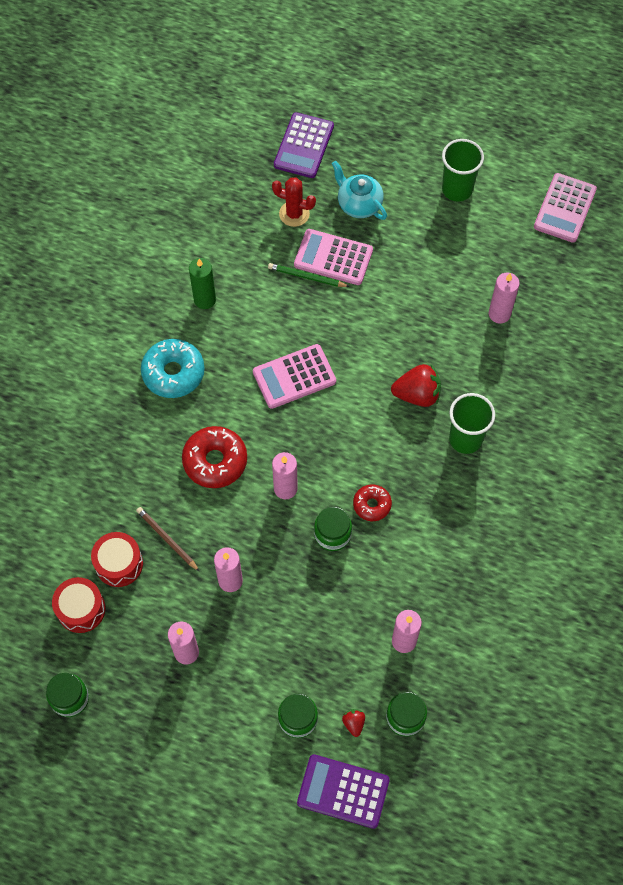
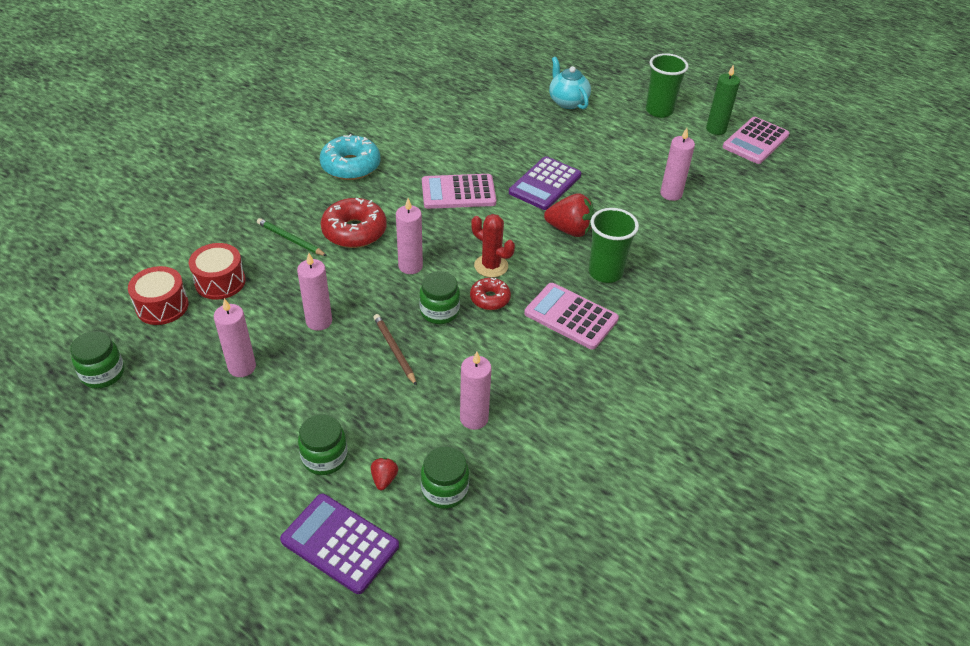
camera: 15 degrees right, 20 degrees down
(167, 539) = (277, 275): brown pencil -> brown pencil (394, 350)
(205, 299) = (404, 128): green candle -> green candle (716, 129)
(294, 214) = (508, 96): red cactus -> red cactus (491, 266)
(304, 146) = (535, 61): purple calculator -> purple calculator (545, 184)
(307, 277) = (501, 134): green pencil -> green pencil (291, 239)
(333, 257) = (530, 127): pink calculator -> pink calculator (571, 316)

